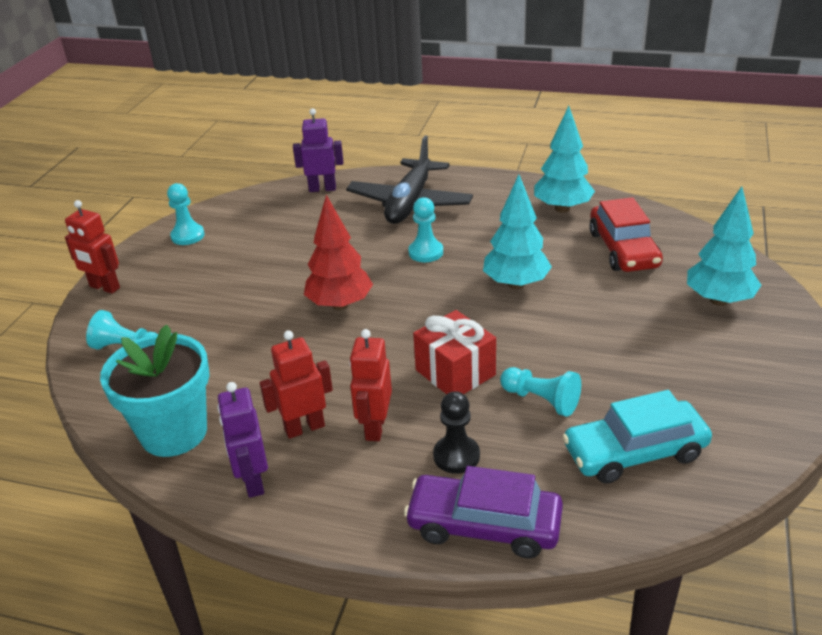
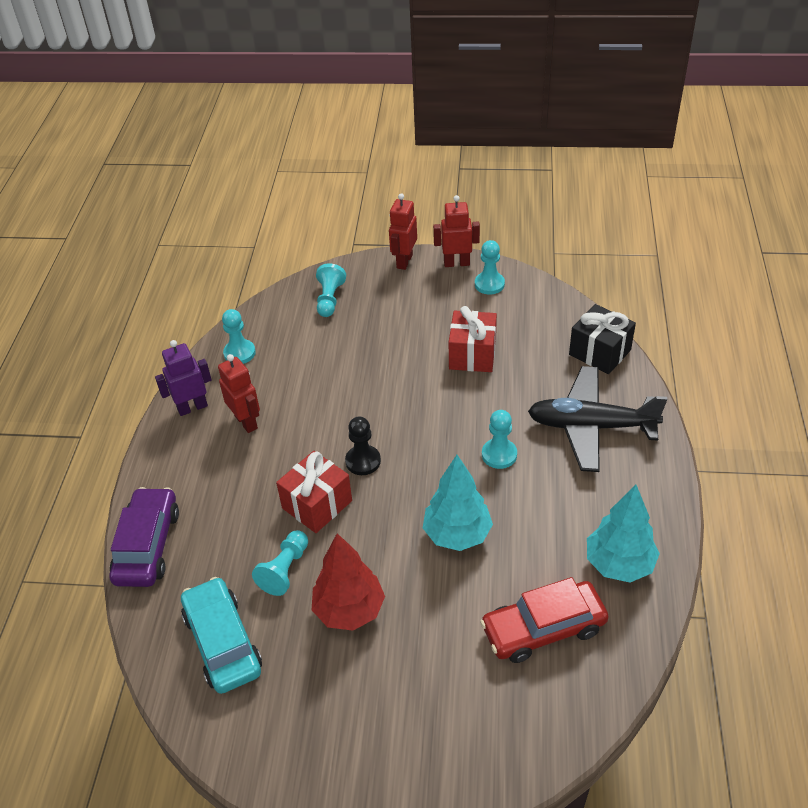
camera: 80 degrees right, 10 degrees up
(174, 432) = (239, 353): turquoise flower pot -> turquoise pawn
(285, 255) = (472, 354): none -> red gift
(322, 188) = (600, 352): purple robot -> black gift
(340, 305) = (402, 409): red tree -> red tree (349, 610)
(375, 427) = (248, 463): red robot -> red robot (456, 263)
(456, 456) = (217, 519): black pawn -> black pawn (363, 461)
(719, 300) = (459, 724): turquoise tree -> none

